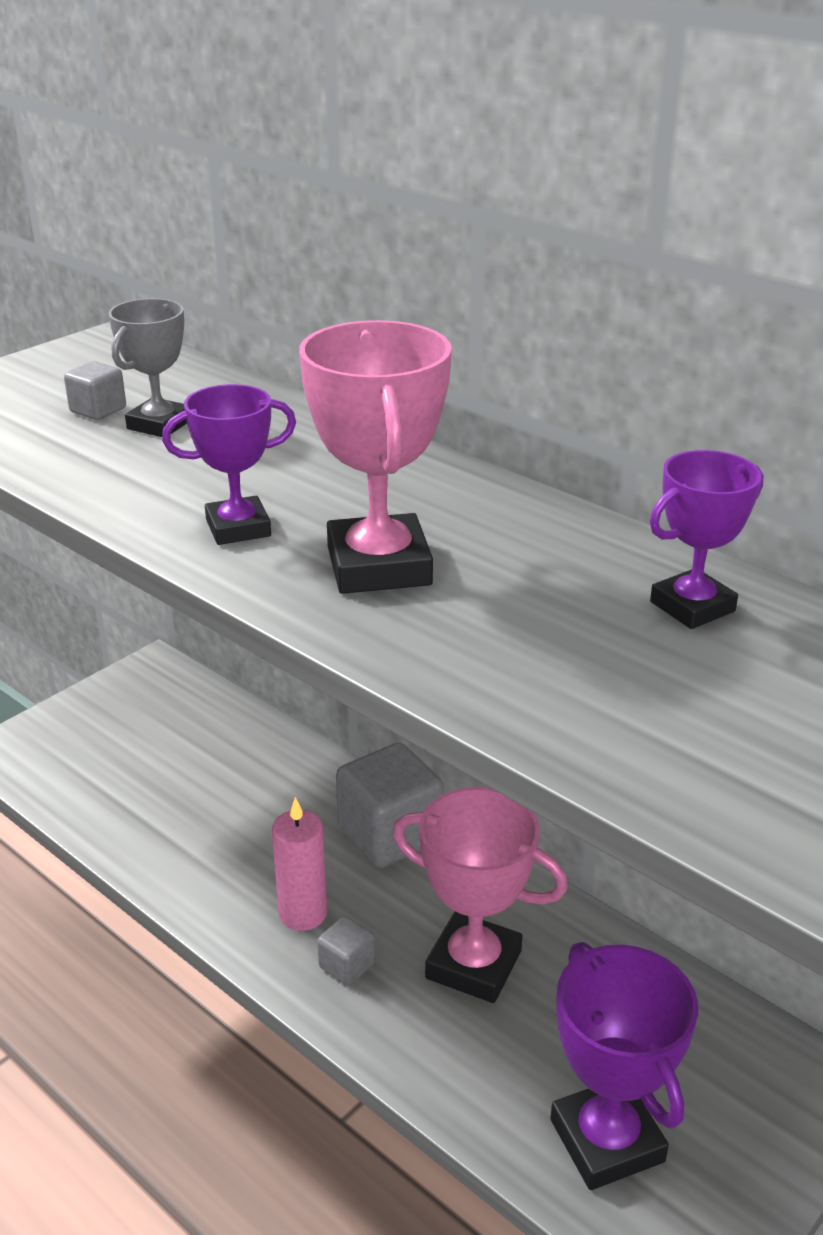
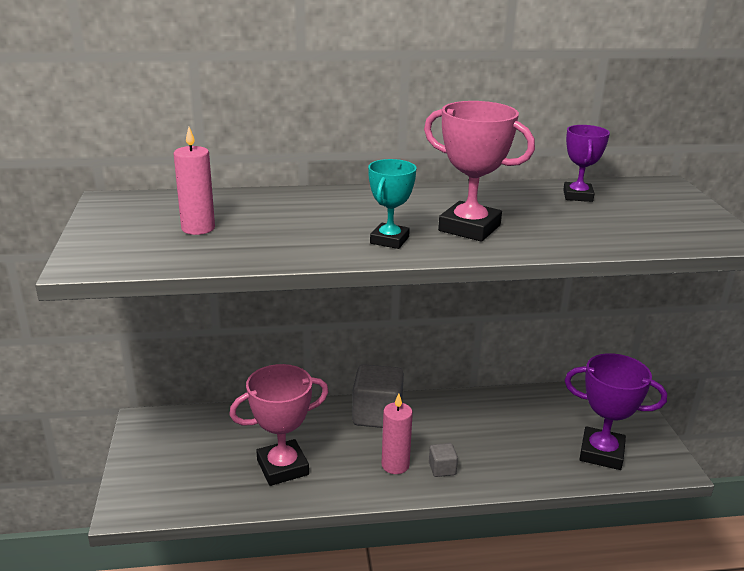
camera: 50 degrees left, 5 degrees down
(98, 410) = (198, 228): grey cube -> pink candle
(159, 424) = (246, 221): grey trophy -> none
(238, 528) = (389, 240): purple trophy -> turquoise trophy
(473, 965) = (481, 435): pink trophy -> pink trophy (282, 467)

